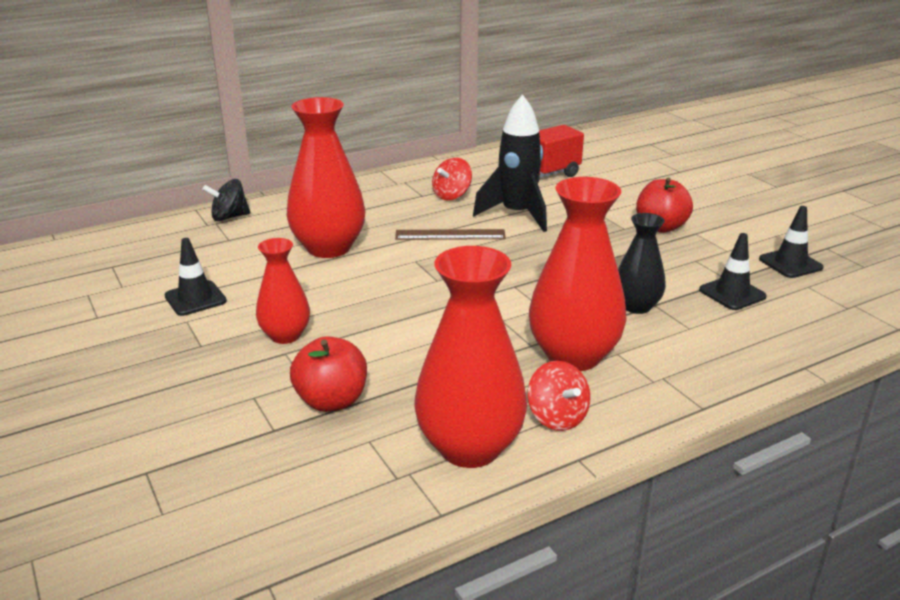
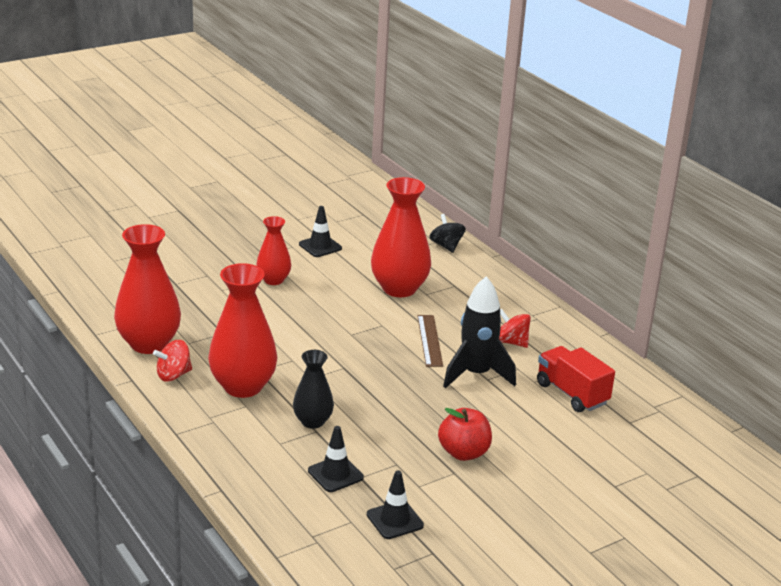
camera: 85 degrees right, 0 degrees up
(331, 401) = (200, 299): red apple -> none

